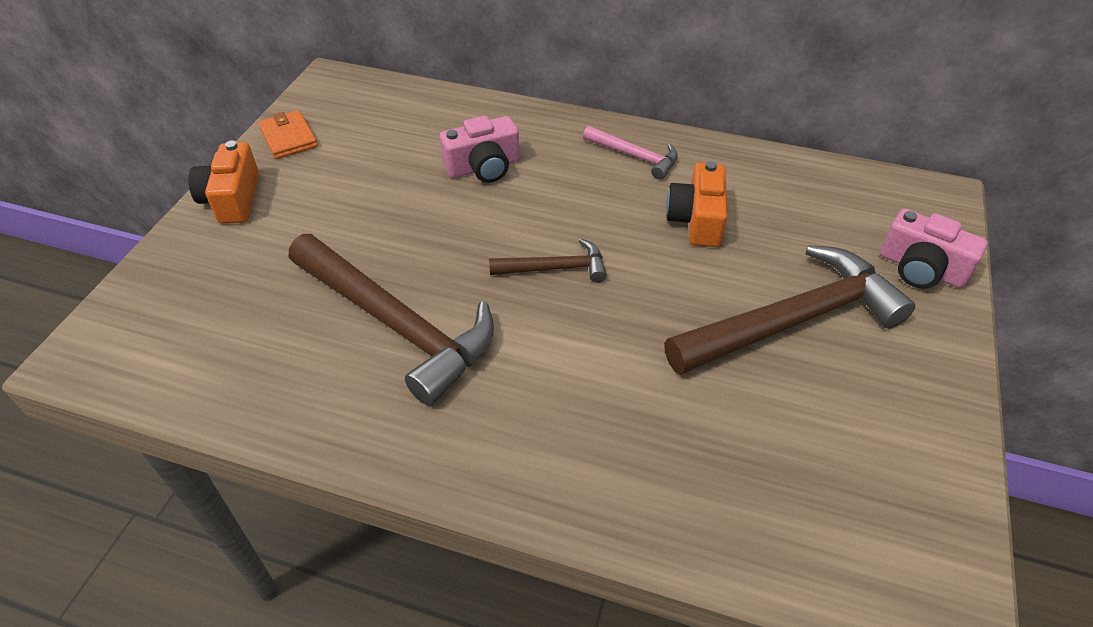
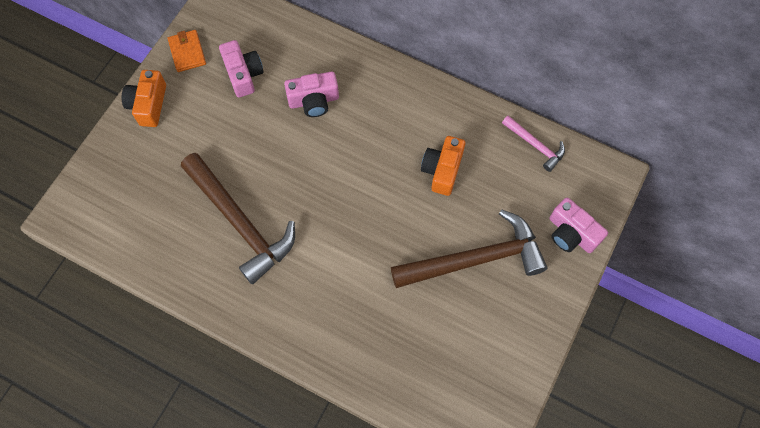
camera: 10 degrees right, 20 degrees up
(374, 151) = (243, 74): none -> pink camera
(555, 268) = (342, 195): brown hammer -> none
(635, 156) = (418, 106): pink hammer -> pink hammer (535, 145)

